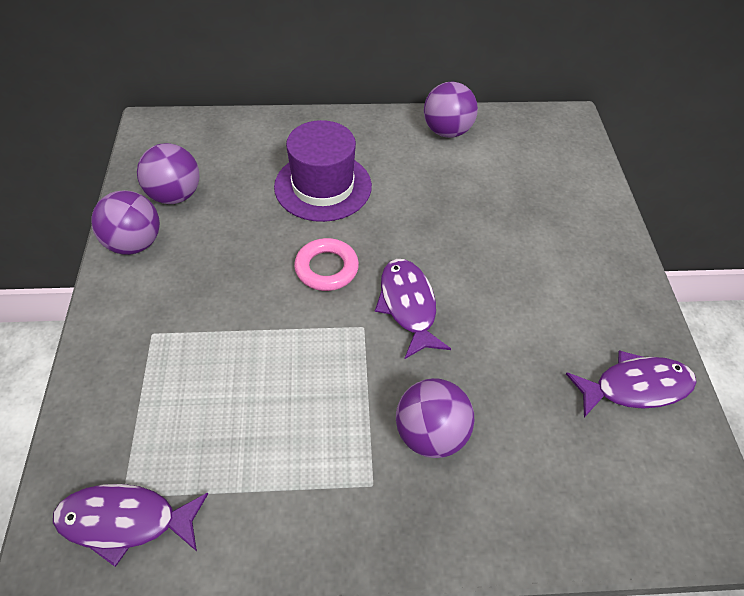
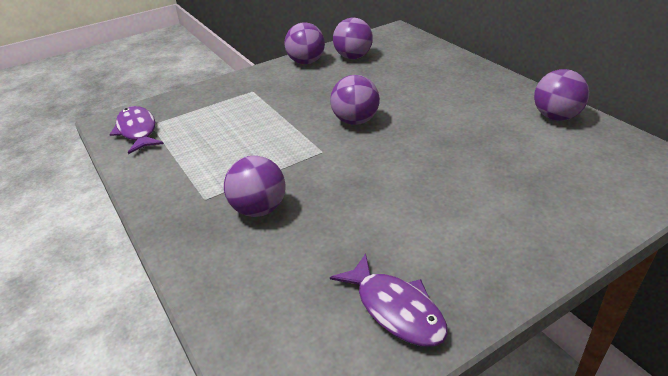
camera: 65 degrees right, 15 degrees down
(323, 186) = (423, 93): purple hat -> none
(326, 268) = (355, 121): pink ring -> purple ball
(408, 306) = (358, 162): purple fish -> none

